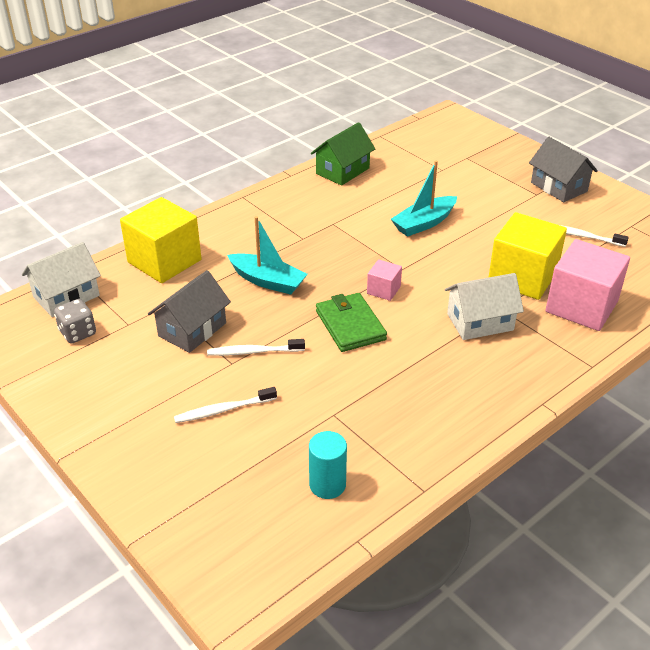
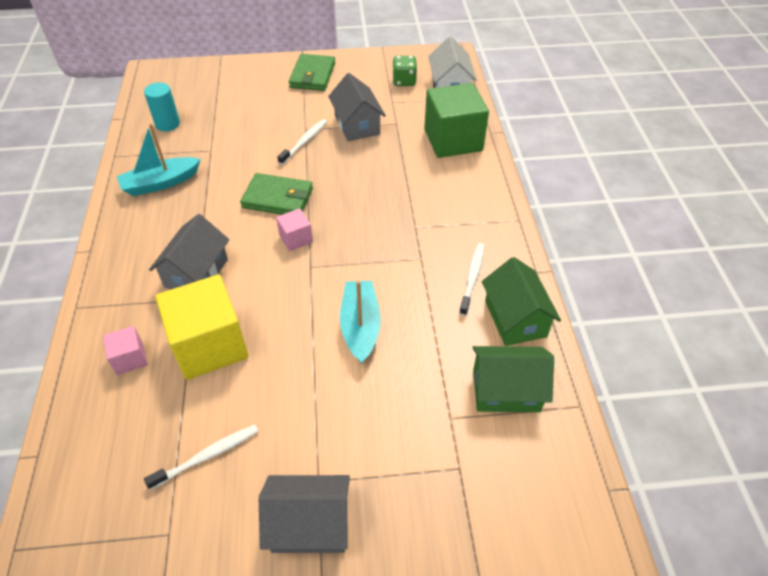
camera: 125 degrees right, 10 degrees up
(78, 333) = (404, 81): grey dice -> green dice
(119, 413) = (312, 75): none -> green wallet
(164, 261) = (453, 140): yellow cube -> green cube
(224, 410) = (269, 111): white toothbrush -> white toothbrush (472, 278)
(268, 281) = (375, 180): turquoise boat -> turquoise boat (160, 183)
(400, 159) = (506, 390): none -> green house
(480, 322) = (196, 273): white house -> grey house
(581, 306) = (130, 358): pink cube -> pink cube, size x0.47

